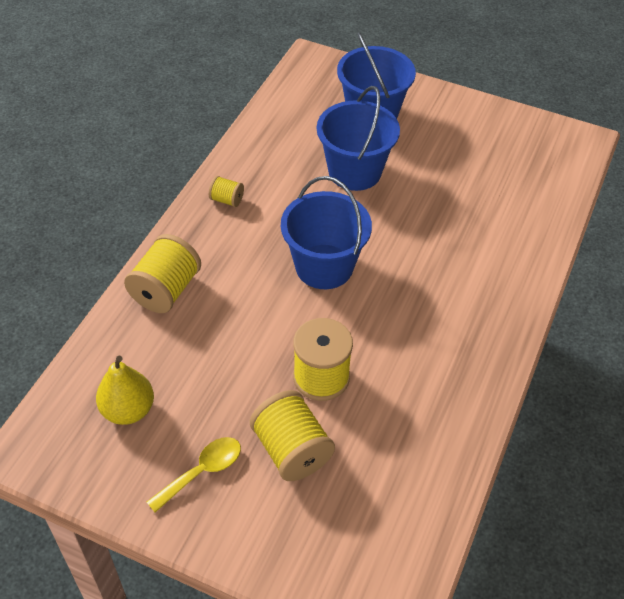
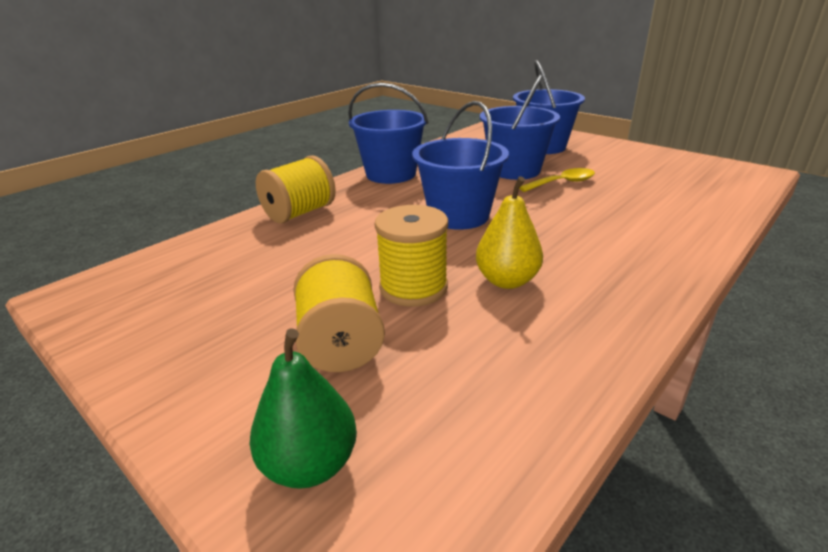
camera: 20 degrees right, 20 degrees down
(128, 410) = (193, 281): yellow pear -> yellow pear (507, 281)
(202, 471) = (223, 343): yellow spoon -> yellow spoon (562, 183)
(227, 200) = (391, 174): yellow spool -> blue bucket
(321, 551) = (310, 464): none -> green pear

